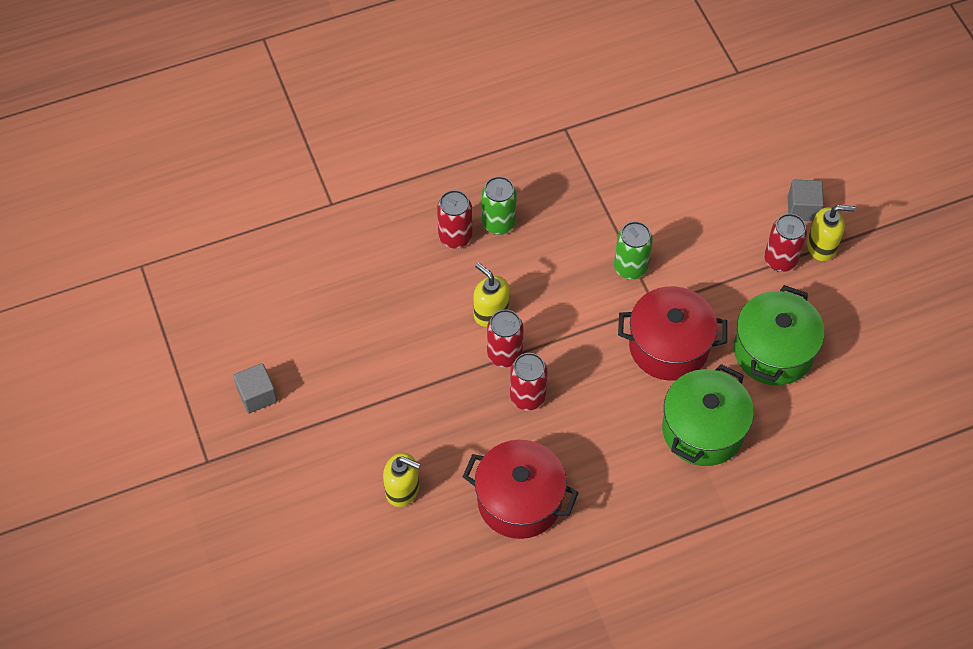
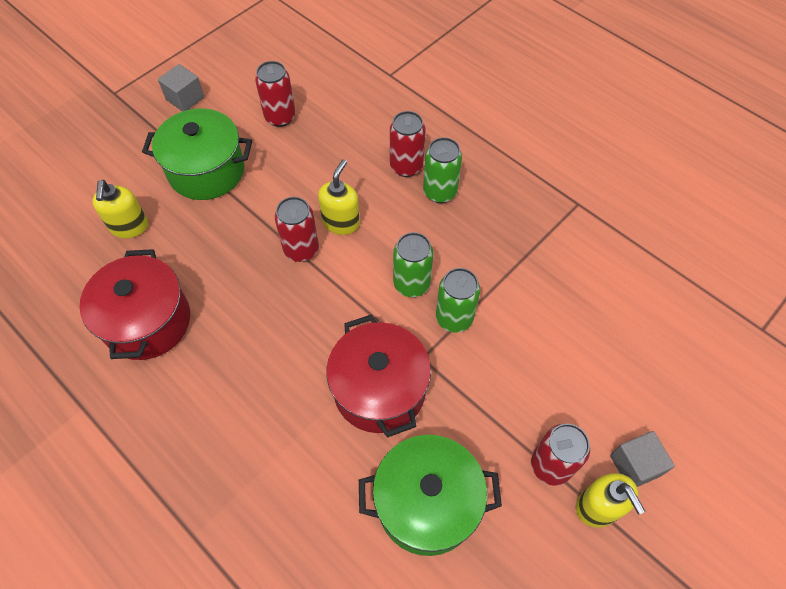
camera: 65 degrees right, 0 degrees up
(527, 397) = (263, 285): red can -> red can (280, 117)
(583, 284) = (411, 284): none -> green can
(703, 430) = (292, 463): green pot -> green pot (206, 171)

